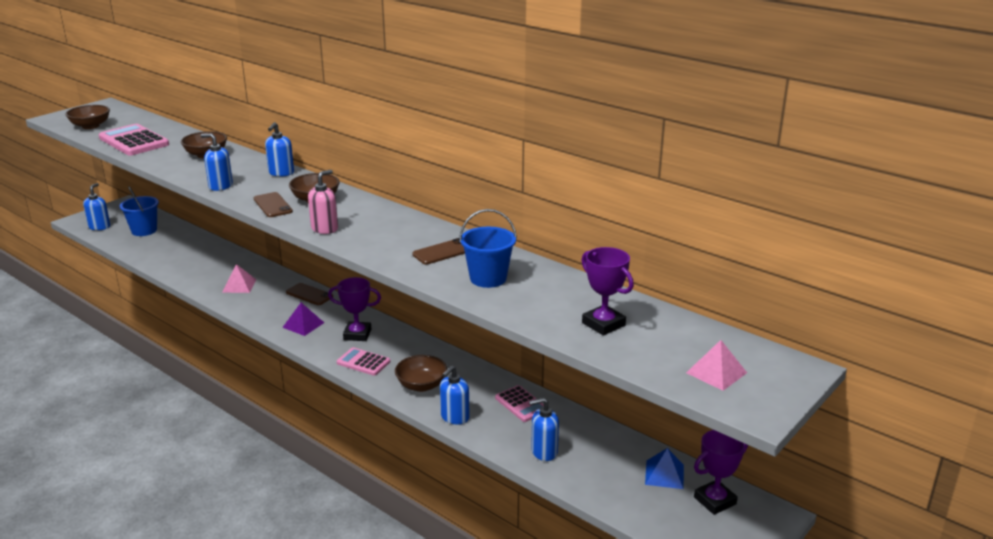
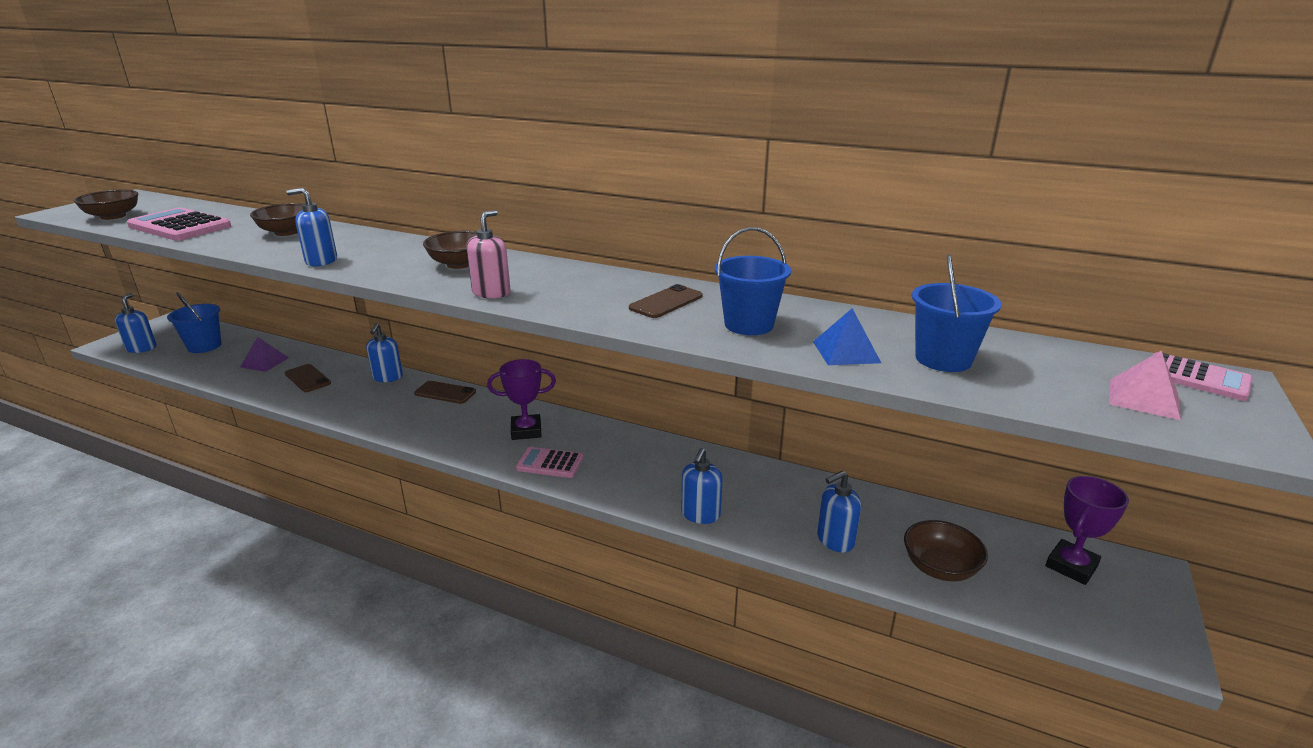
camera: 15 degrees left, 0 degrees up
(239, 285) = (350, 393): pink pyramid -> none
(273, 205) = (404, 274): brown phone -> brown phone (307, 378)
(281, 173) = (397, 242): blue soap dispenser -> blue soap dispenser (387, 377)
(303, 325) = (452, 429): purple pyramid -> purple pyramid (264, 362)
(421, 385) = (637, 481): brown bowl -> brown bowl (939, 568)
(521, 404) = (770, 484): pink calculator -> pink calculator (1197, 377)
(603, 324) = (943, 359): purple trophy -> blue bucket
(664, 474) = (991, 543): blue pyramid -> blue pyramid (846, 352)

